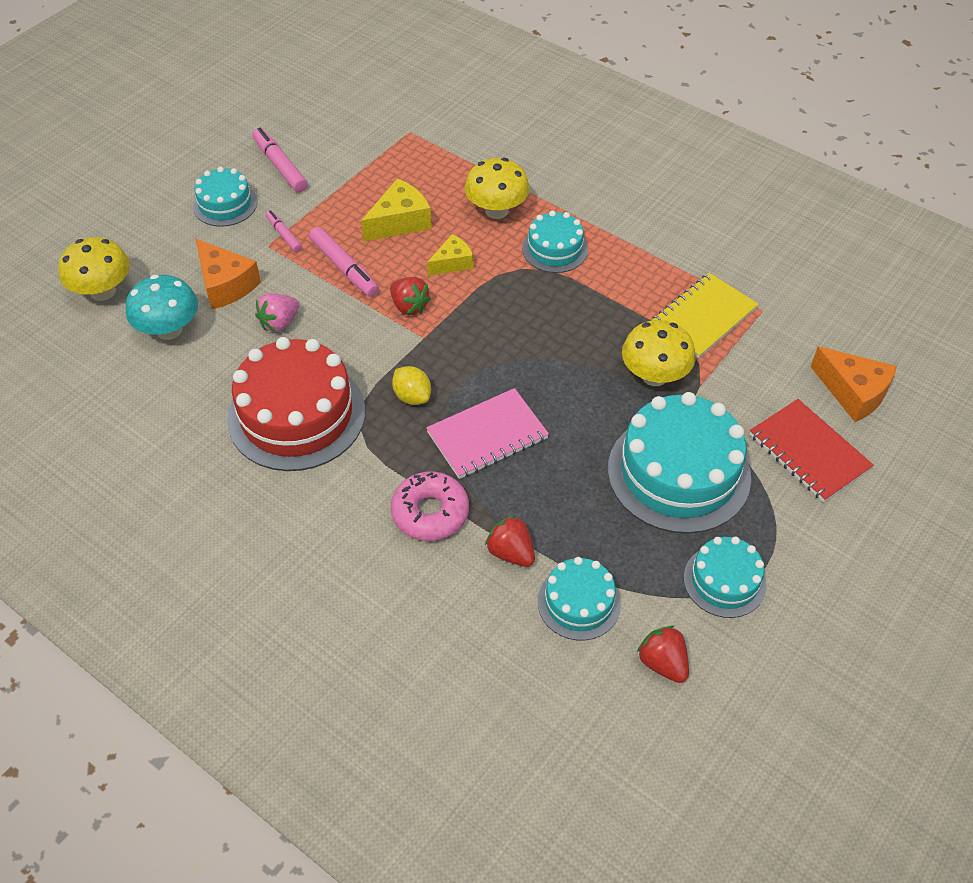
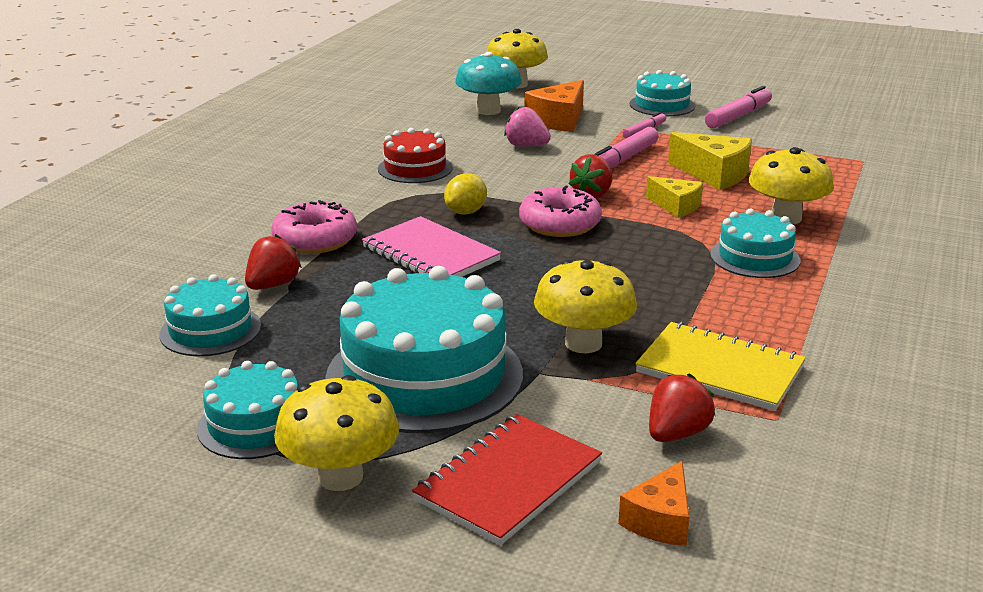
camera: 75 degrees right, 25 degrees down
(296, 415) = (415, 168): red cake -> red cake, size x0.54
(459, 341) = (559, 224): none -> pink donut
(663, 663) = (128, 391): red strawberry -> red strawberry (676, 434)
(793, 537) = (340, 477): none -> yellow mushroom
(853, 392) = (660, 520): orange cheese -> orange cheese, size x0.65

